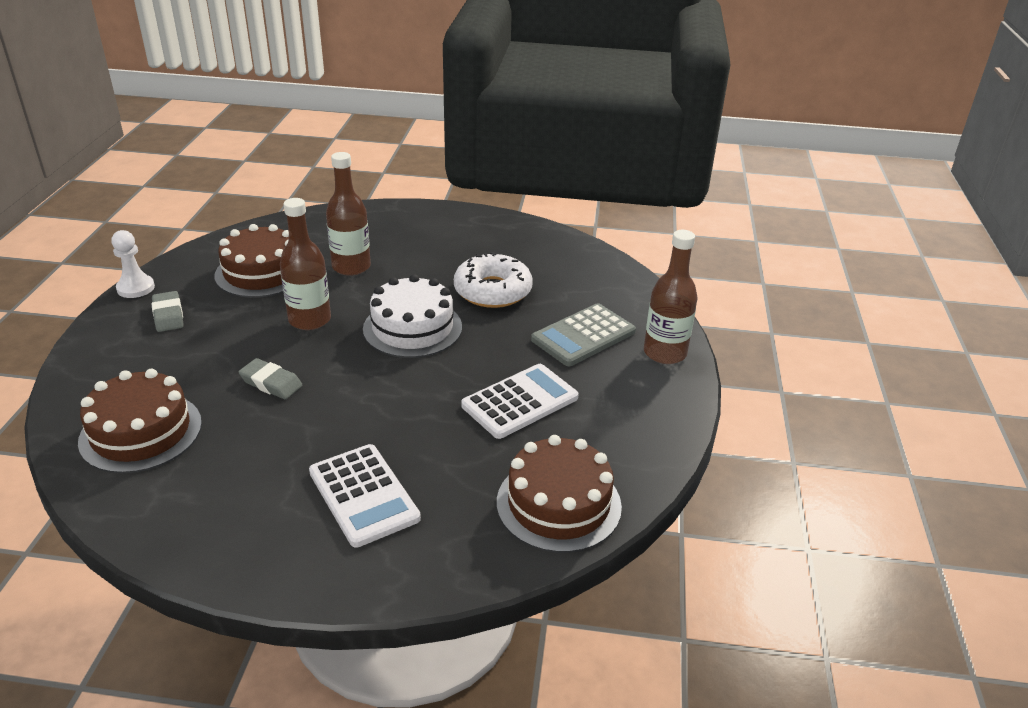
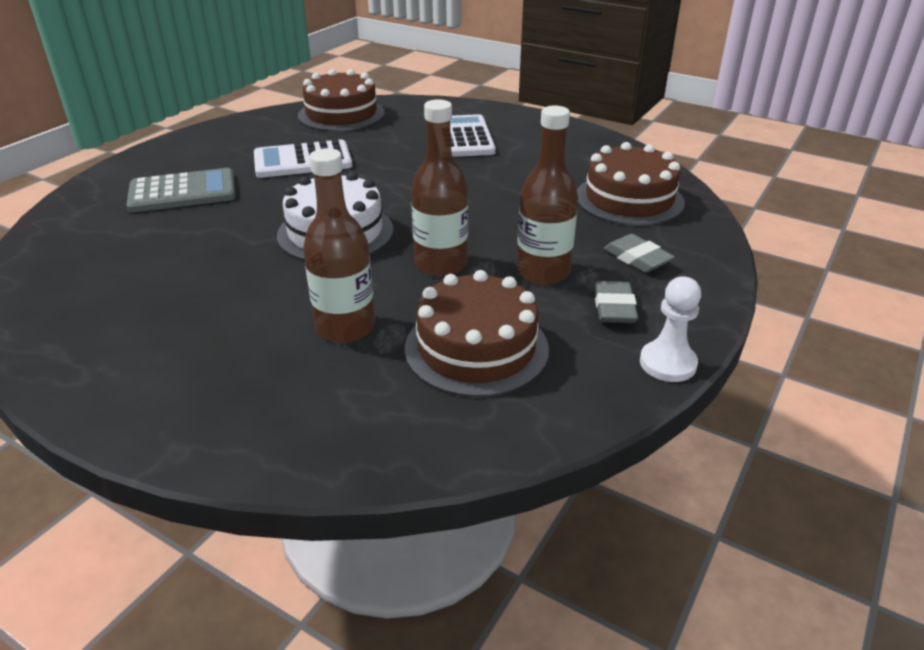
camera: 155 degrees left, 0 degrees up
(271, 383) = (506, 212): grey eraser -> grey eraser (637, 258)
(492, 291) = (207, 253): white donut -> none
(665, 353) = (138, 167): brown bottle -> brown bottle (543, 272)

